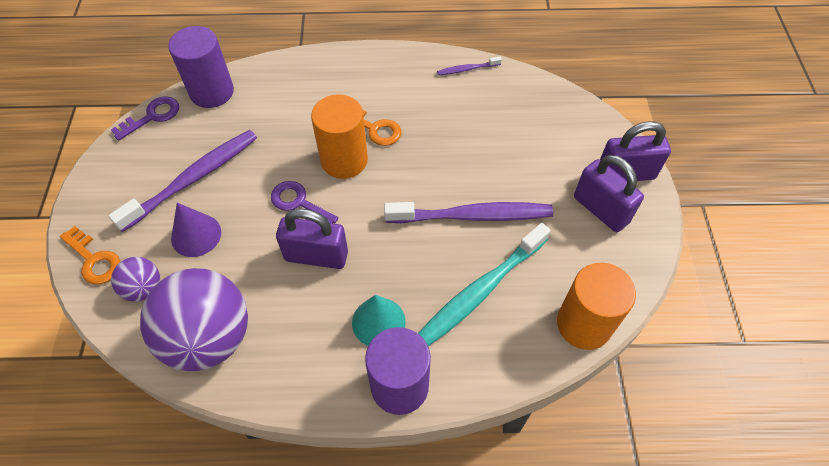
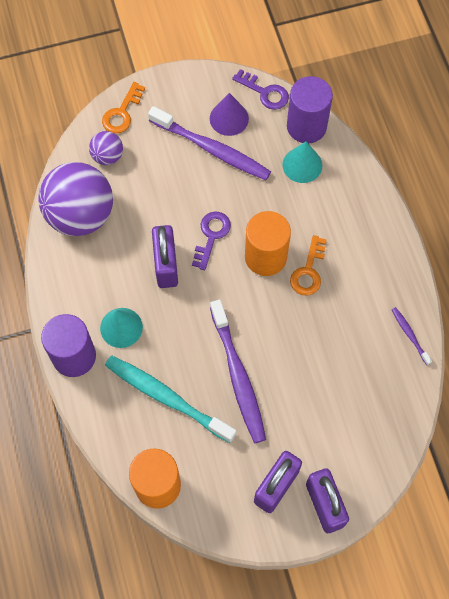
camera: 75 degrees right, 10 degrees up
(196, 235) = (161, 172): purple cone -> purple cone (229, 118)
(253, 105) = (302, 165): none -> turquoise cone

